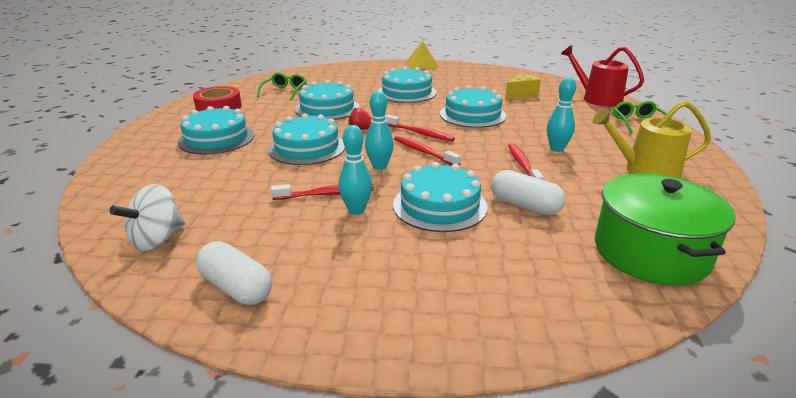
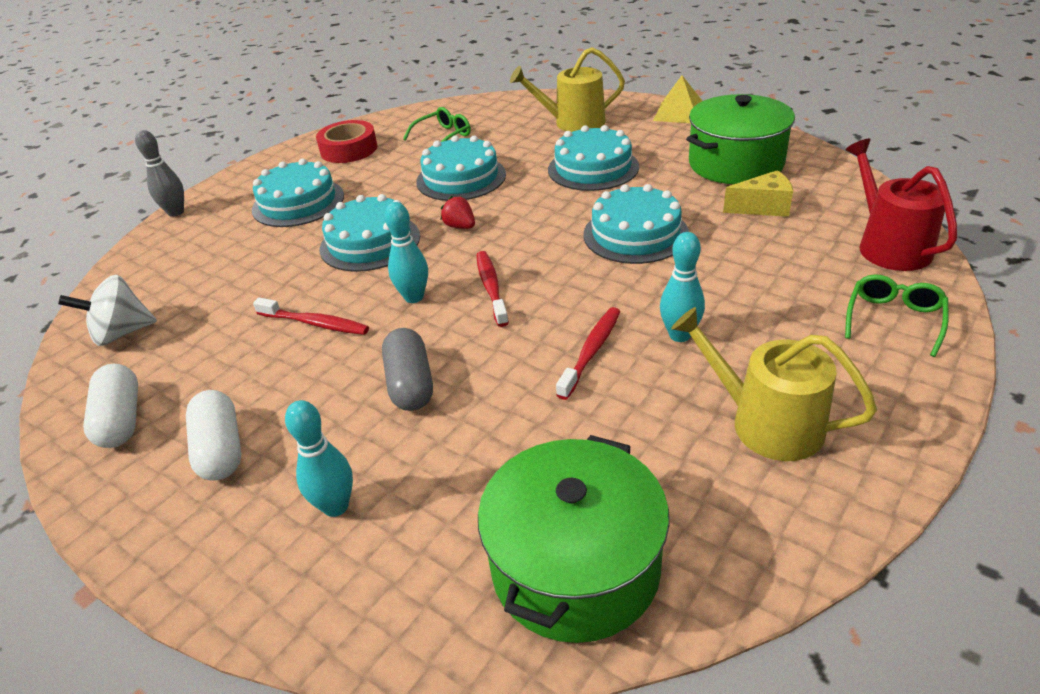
camera: 35 degrees right, 10 degrees up
(105, 162) = (176, 212): none -> grey bowling pin
(356, 210) = (319, 358): turquoise bowling pin -> turquoise bowling pin (336, 506)
(365, 75) = (573, 123): none -> yellow watering can
(420, 133) = (524, 252): red toothbrush -> none
(439, 205) = (410, 384): turquoise cake -> grey capsule
(482, 80) = (735, 163): none -> green pot
(525, 205) = (509, 422): white capsule -> white capsule (221, 449)

